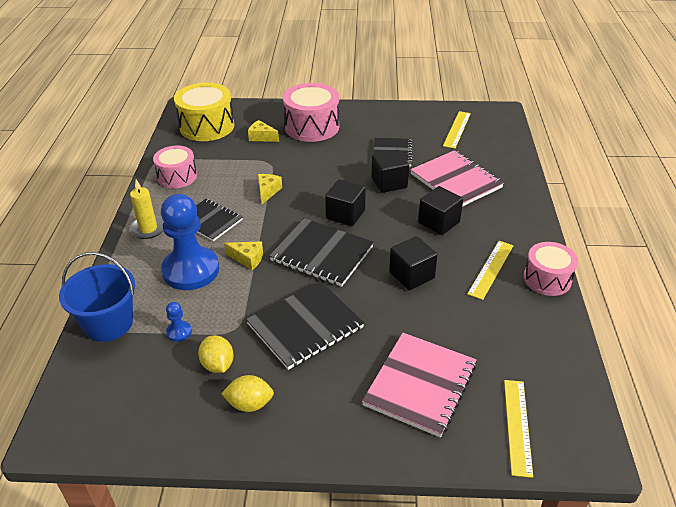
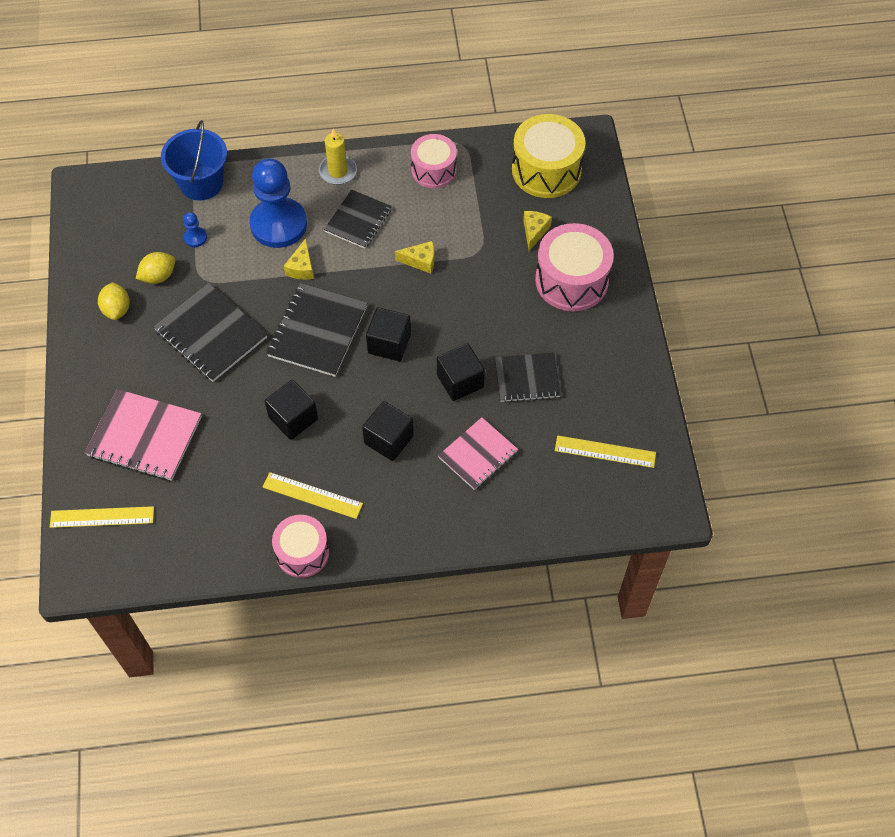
camera: 80 degrees right, 20 degrees up
(456, 181) = (478, 454): pink notebook -> pink notebook, size x0.67

